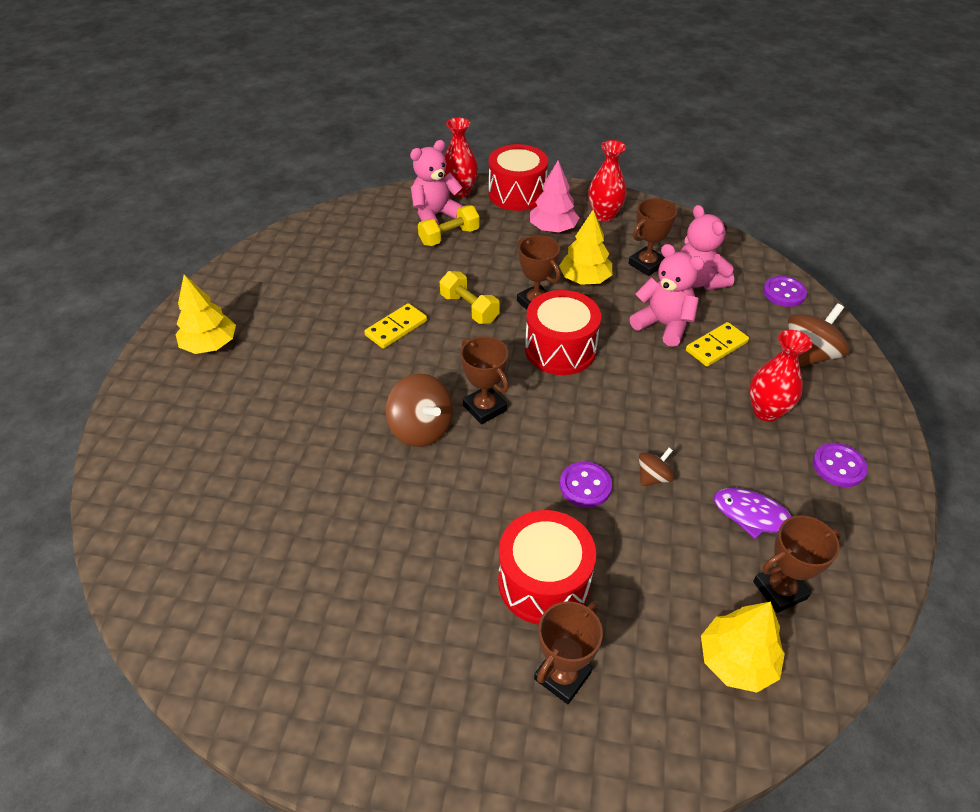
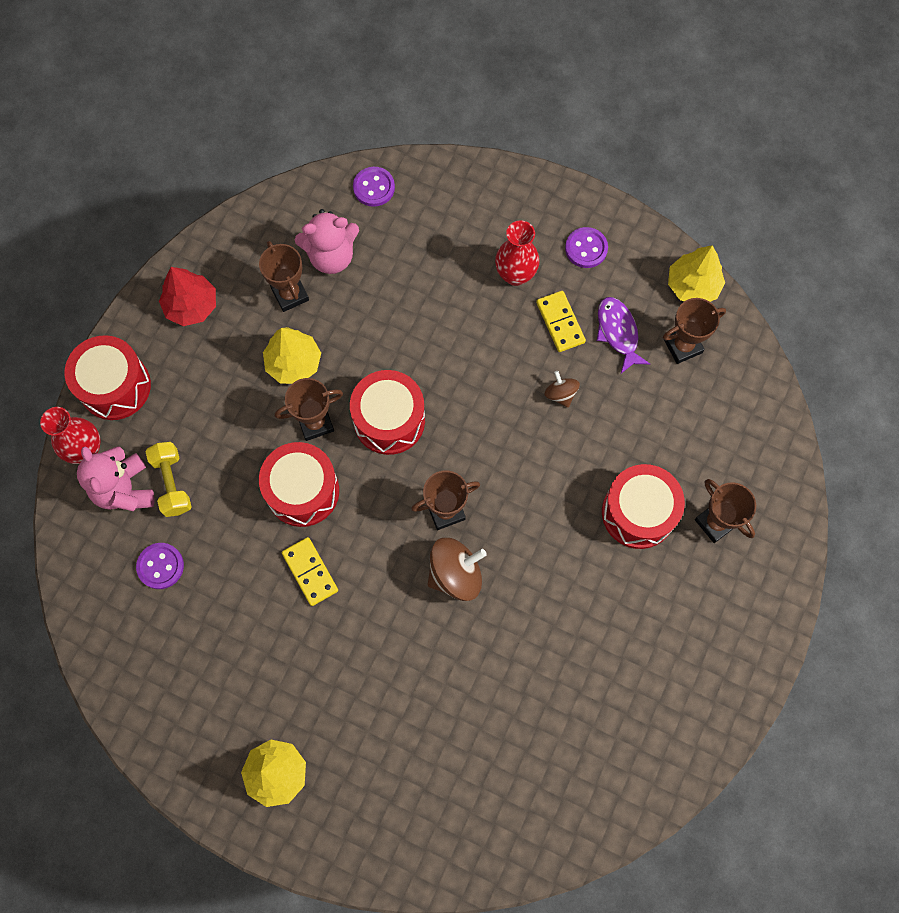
camera: 75 degrees left, 25 degrees up
(469, 308) = (302, 491): yellow dumbbell -> red drum
(553, 229) = (197, 367): pink tree -> none
(585, 486) = (556, 451): purple button -> purple button (160, 566)
(604, 215) = (191, 306): red vase -> red tree
(663, 325) = (384, 314): pink teddy bear -> none
(716, 346) = (427, 280): yellow domino -> yellow domino (560, 322)
(736, 661) = (729, 400): yellow tree -> yellow tree (693, 286)
(757, 517) = (618, 332): purple fish -> purple fish turned 120 degrees clockwise
(780, 590) = (683, 346): brown trophy -> brown trophy turned 75 degrees clockwise
(809, 355) = (461, 207): brown spinning top -> none

